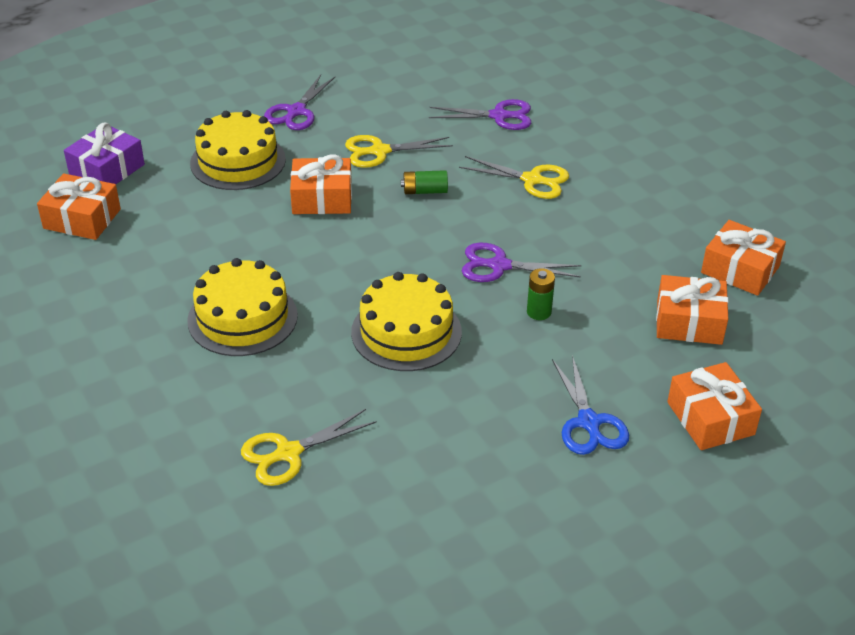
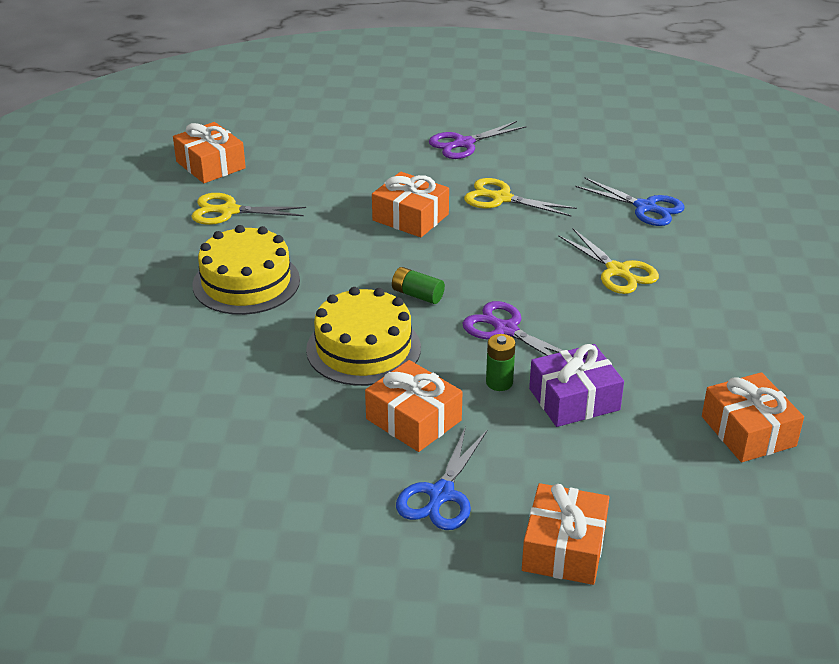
camera: 35 degrees right, 5 degrees down
(107, 170) = (267, 136): purple gift -> purple gift (574, 399)
(238, 161) = (373, 165): yellow cake -> none
(288, 453) = (166, 398): yellow scissors -> yellow scissors (228, 211)
(425, 191) = (506, 244): green battery -> green battery (417, 295)
(499, 116) = (645, 207): purple scissors -> blue scissors
(689, 322) = (639, 454): orange gift -> orange gift (413, 419)

